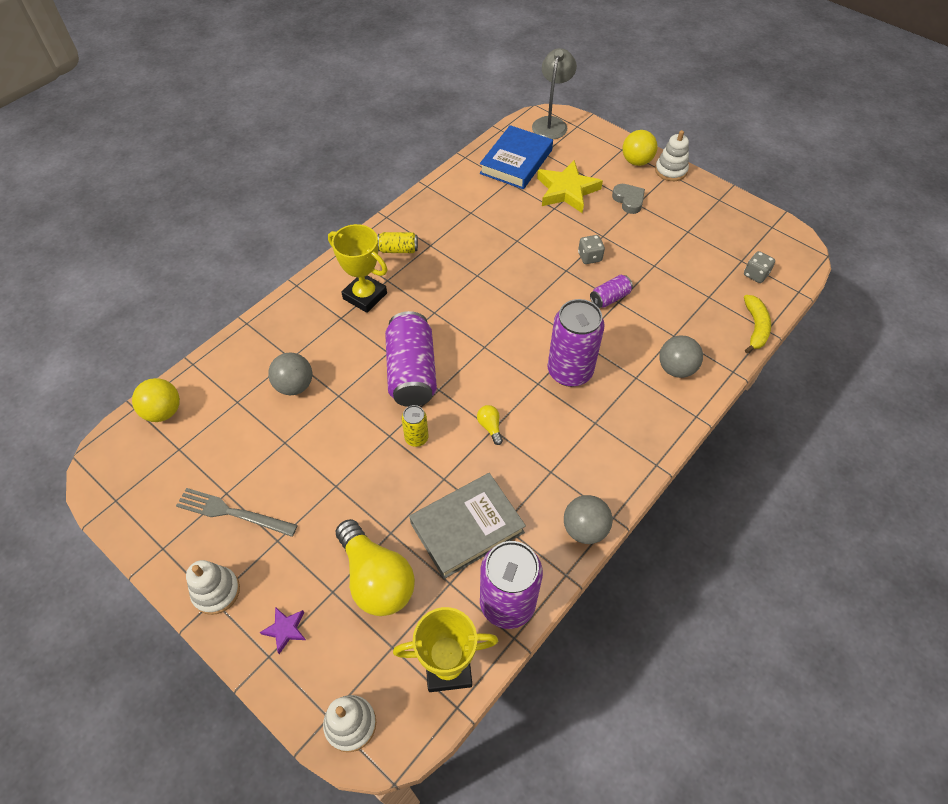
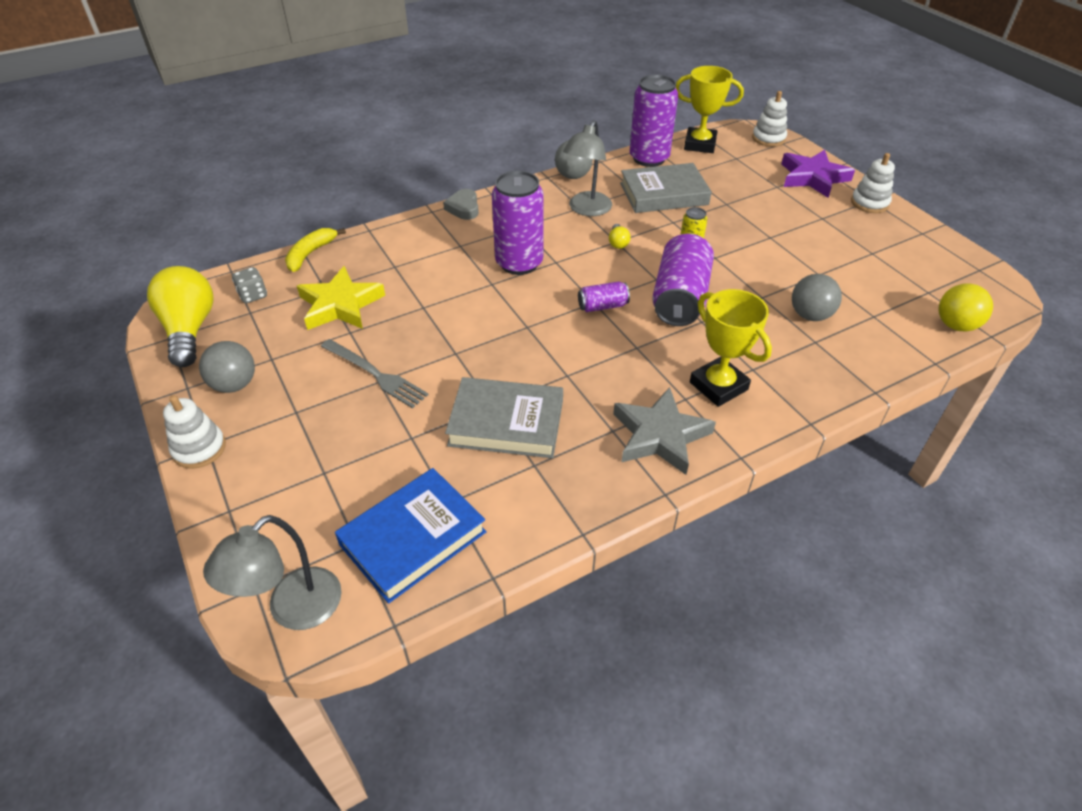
camera: 160 degrees left, 10 degrees down
(232, 512) = (864, 240): grey fork -> grey fork (375, 374)
(285, 629) = (813, 177): purple star -> purple star, size x2.10
(376, 579) = (742, 185): yellow light bulb -> yellow light bulb (189, 329)
(398, 250) = (660, 435): yellow can -> grey star
(501, 231) = (506, 423): none -> grey book
(542, 469) = (586, 209): none -> grey lamp
(567, 190) = (373, 460): yellow star -> yellow star (340, 305)
(589, 257) = (416, 360): grey dice -> none
(609, 298) = (429, 312): purple can -> purple can (602, 306)
(628, 200) = (302, 419): grey heart -> grey heart (463, 208)
(636, 161) = (230, 480): yellow ball -> none
(676, 368) = (417, 243): grey ball -> grey ball (234, 384)

